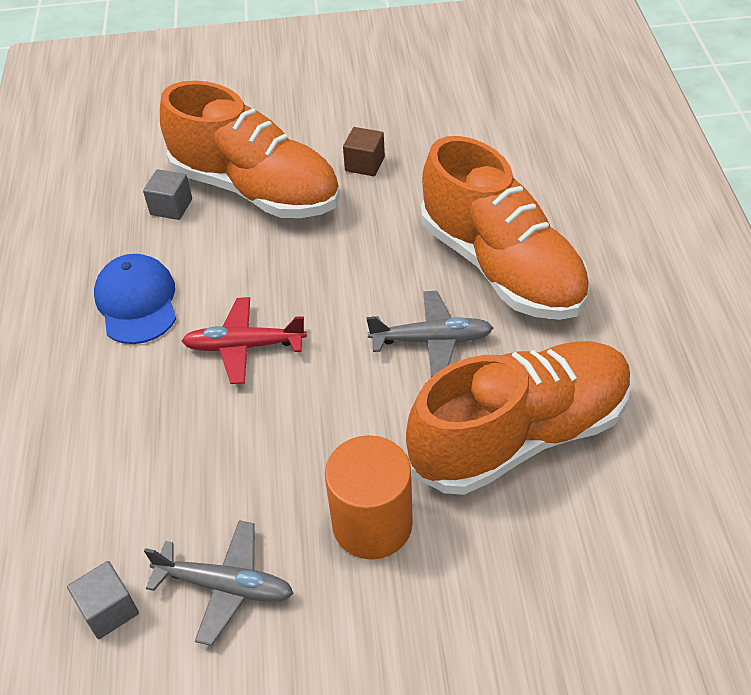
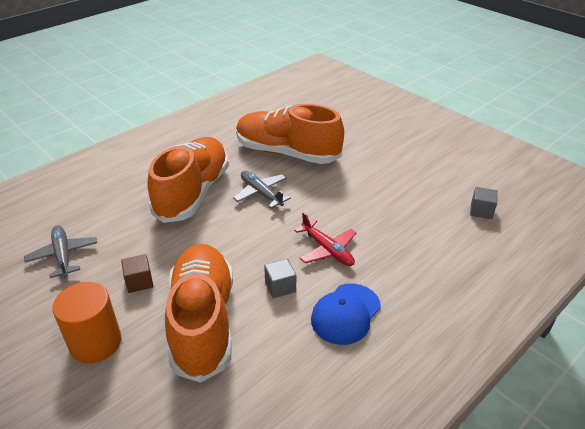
camera: 130 degrees left, 10 degrees down
(171, 207) = (255, 357): grey cube -> grey cube (280, 287)
(224, 586) = (433, 189): grey plane -> grey plane (63, 255)
(372, 524) = (366, 169): orange cylinder -> orange cylinder (95, 342)

